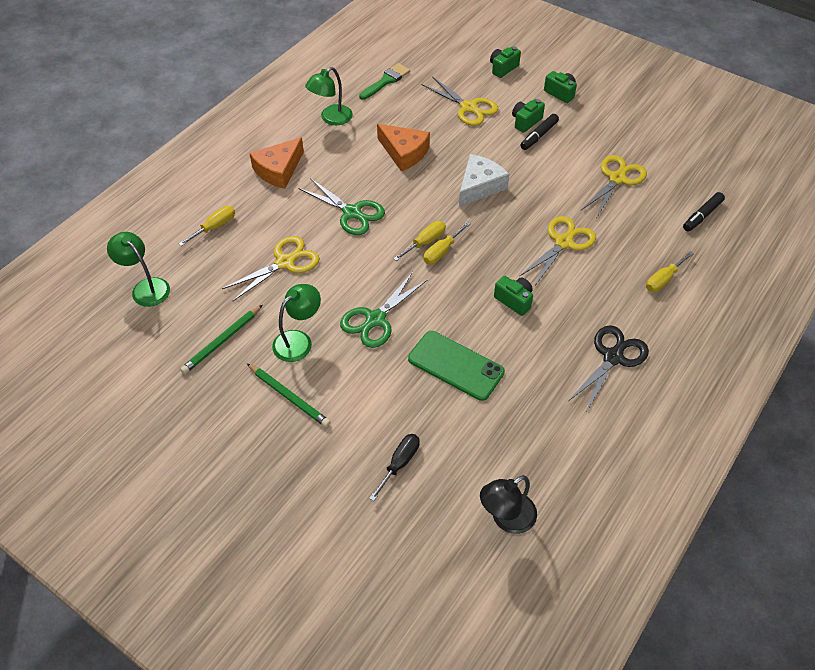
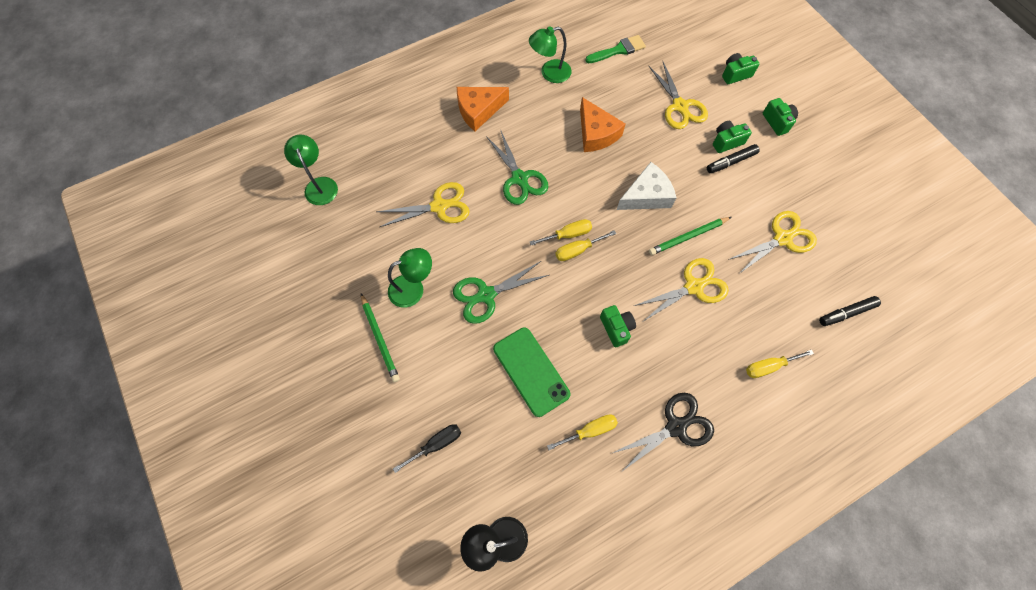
camera: 25 degrees right, 15 degrees up
(214, 227) = (399, 148): yellow screwdriver -> yellow screwdriver (590, 431)
(222, 341) = (353, 262): green pencil -> green pencil (688, 237)

